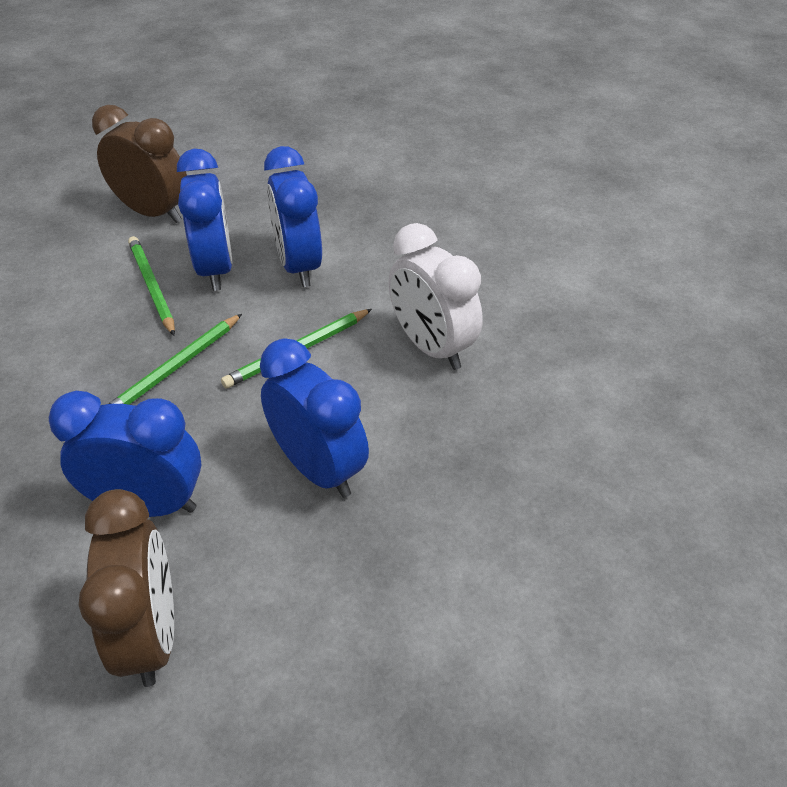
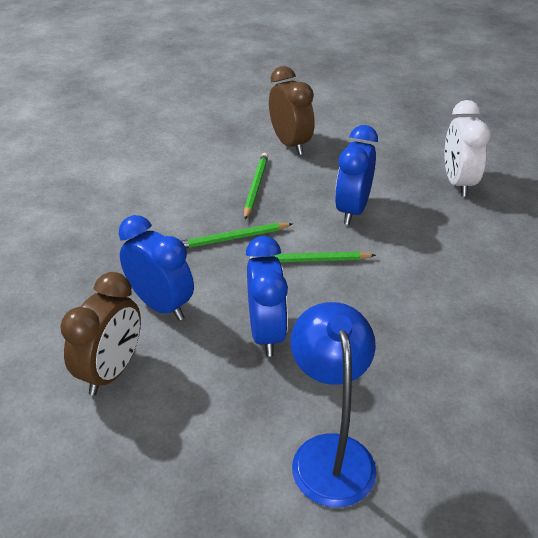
camera: 35 degrees right, 5 degrees down
(215, 269) = (300, 191): blue clock -> none
(431, 347) = (397, 296): white clock -> white clock (458, 183)
(508, 573) = (330, 453): none -> blue lamp

